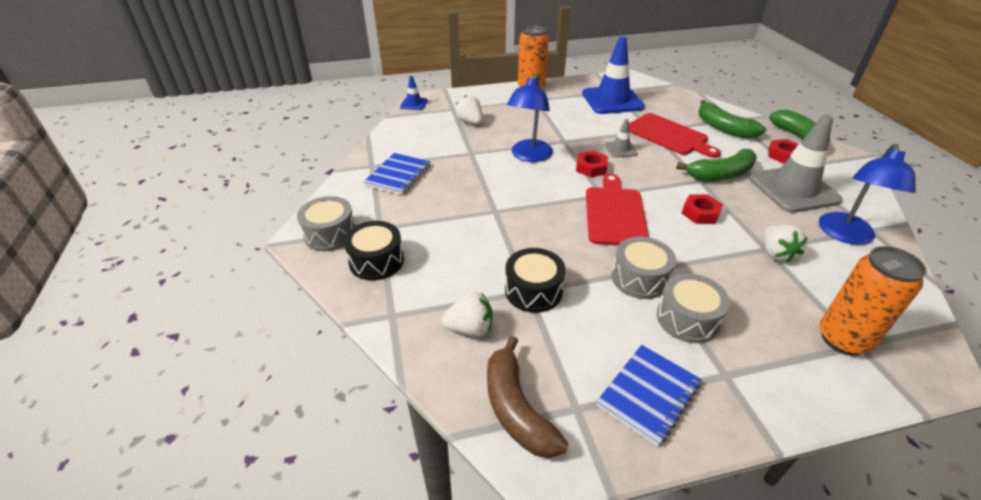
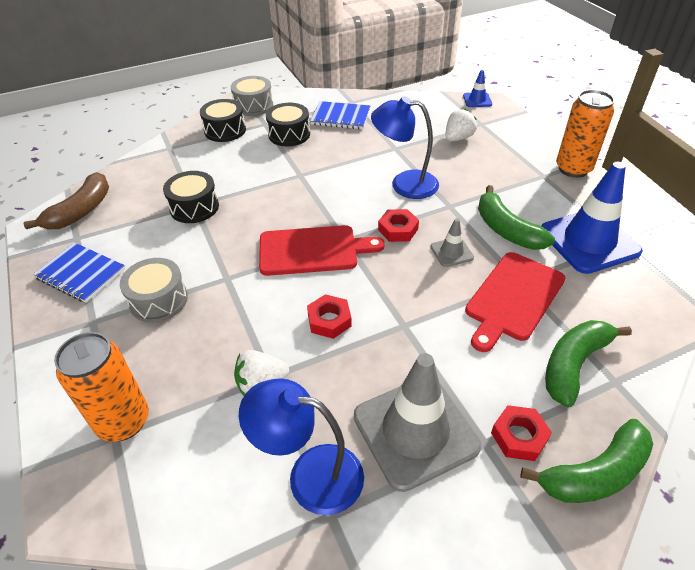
camera: 80 degrees right, 5 degrees up
(414, 212) = (289, 134): none -> black drum
(470, 328) = (154, 182): white strawberry -> none
(516, 409) = (81, 211): brown banana -> brown banana turned 150 degrees clockwise
(639, 278) = (212, 269): grey drum -> none
(721, 174) = (427, 348): green banana -> green banana (506, 230)

